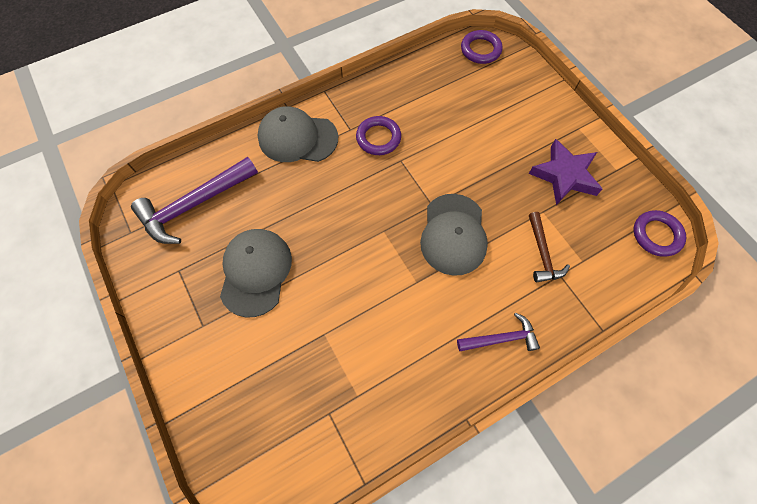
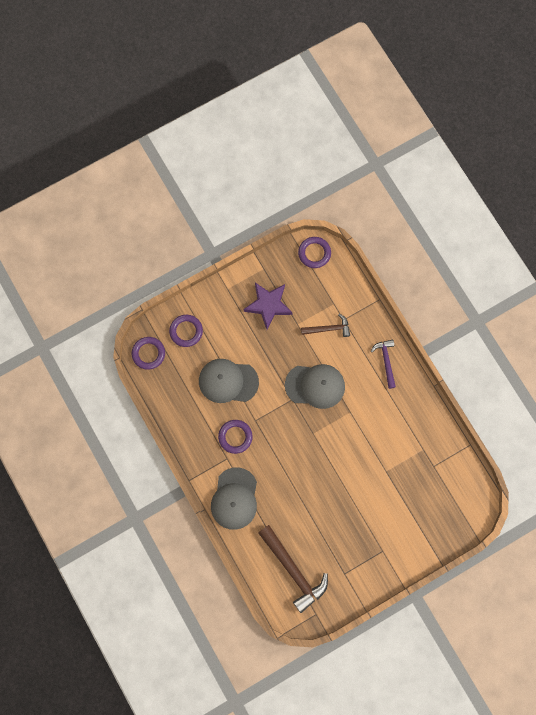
camera: 90 degrees left, 10 degrees up
(194, 205) = (293, 571): purple hammer -> brown hammer
(255, 272) = (344, 520): grey cap -> grey cap (228, 381)
(513, 85) = (186, 331): none -> purple ring

